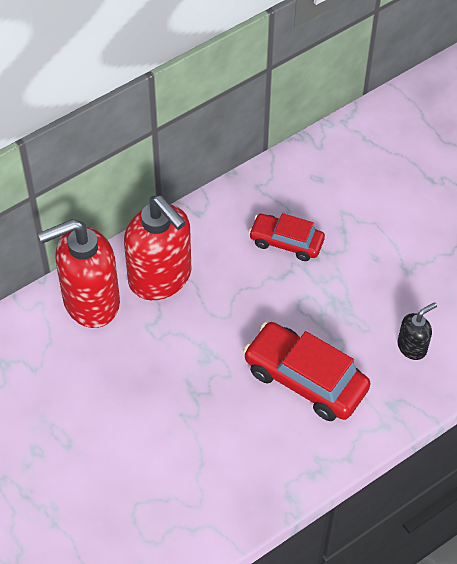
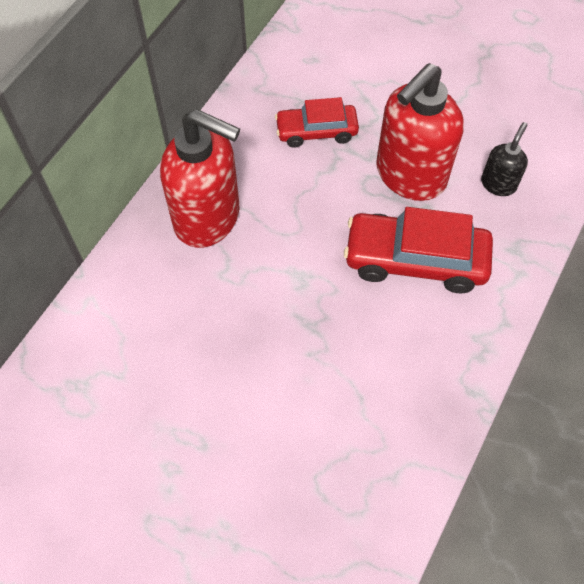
camera: 25 degrees left, 5 degrees up
(90, 302) = (145, 274): red soap dispenser -> red soap dispenser (410, 175)

